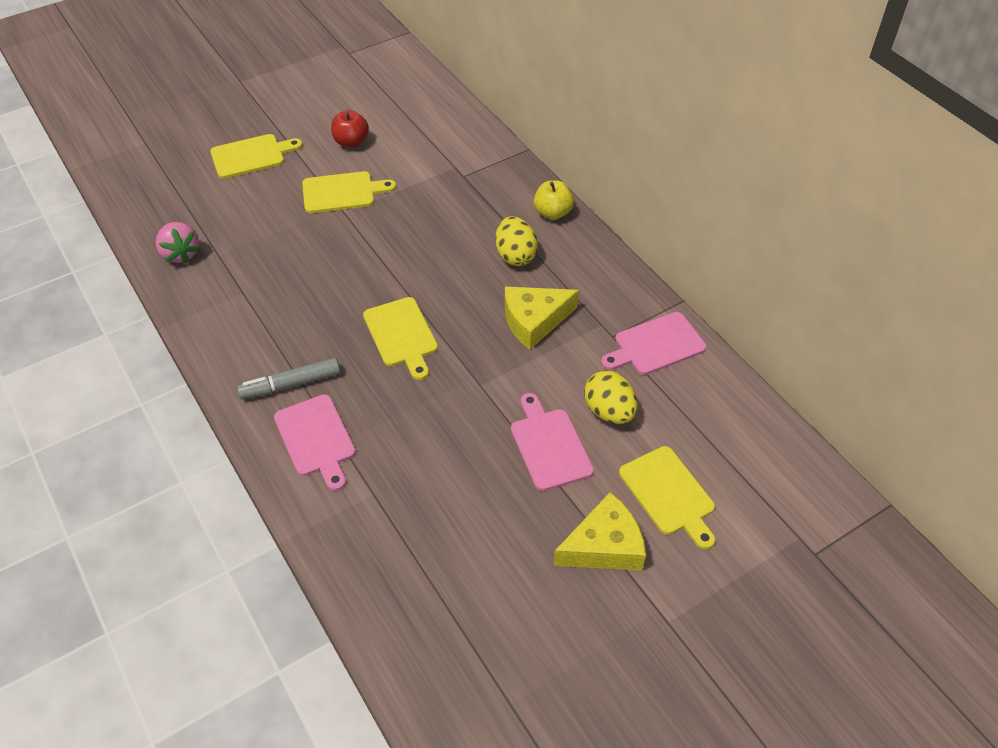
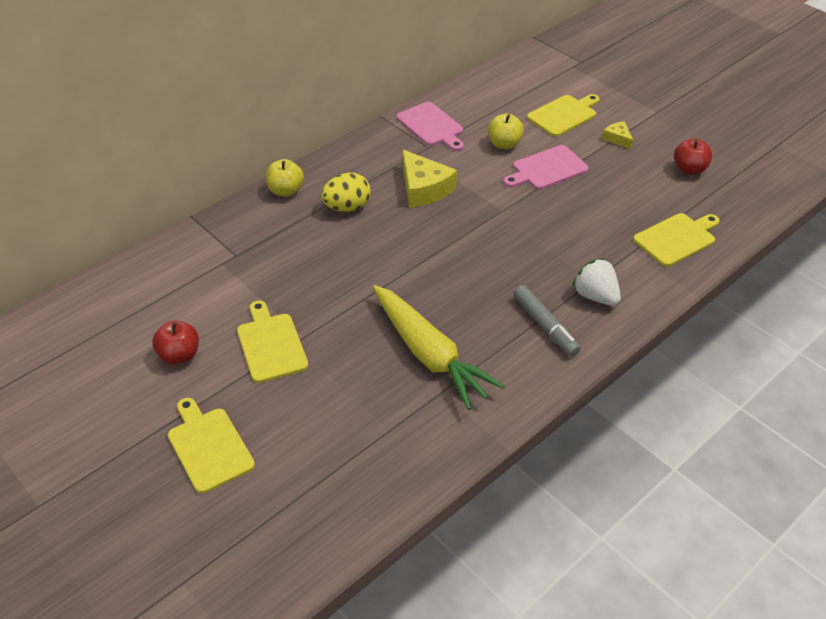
camera: 100 degrees left, 5 degrees down
(180, 254) = (394, 467): pink strawberry -> none
(290, 291) = (429, 354): none -> yellow carrot
(316, 439) = (595, 296): pink cutting board -> white strawberry
(401, 335) = (463, 264): yellow cutting board -> yellow cutting board (676, 238)
(518, 617) = (689, 169): none -> red apple
(604, 546) = (617, 139): yellow cheese -> yellow cheese, size x0.52
(609, 412) = (504, 144): yellow egg -> yellow apple

